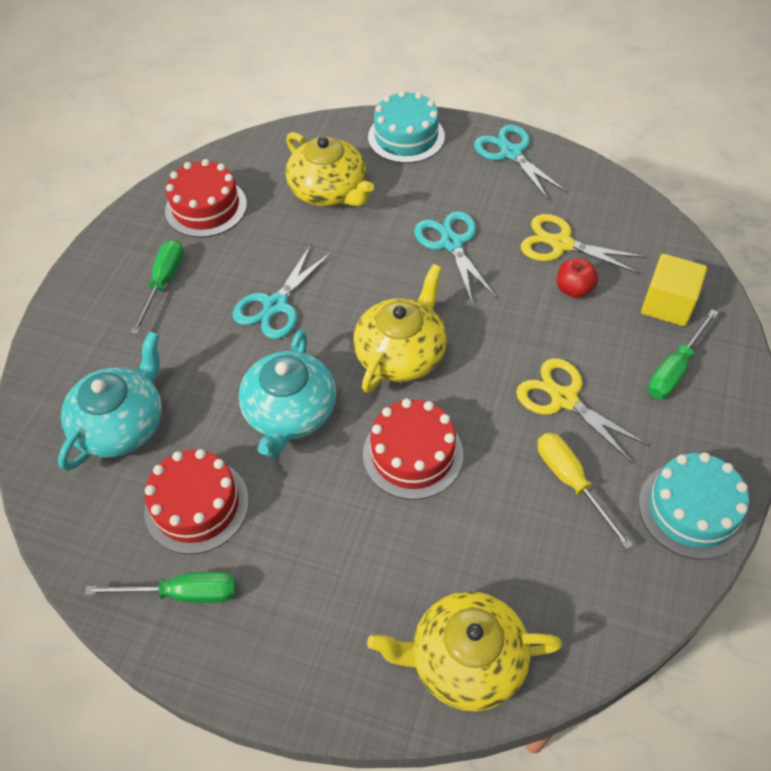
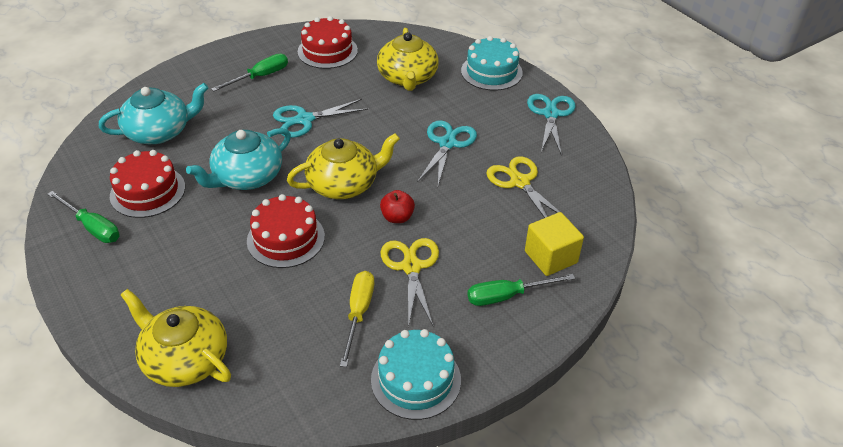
camera: 35 degrees right, 10 degrees down
(574, 289) = (495, 212): red apple -> red apple (397, 217)

